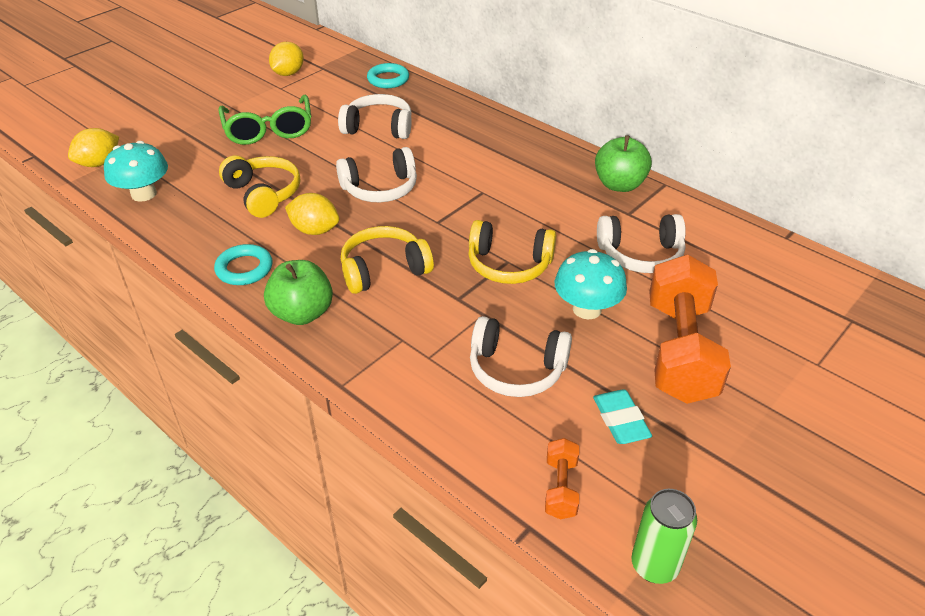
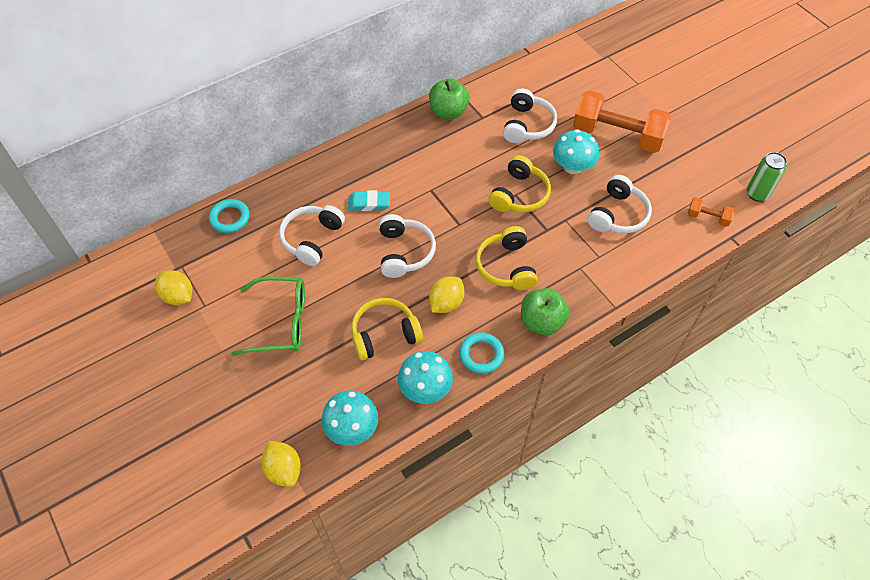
camera: 75 degrees left, 15 degrees up
(194, 234) = (425, 389): none -> turquoise mushroom
(620, 420) = (665, 178): turquoise eraser -> turquoise eraser (369, 203)

